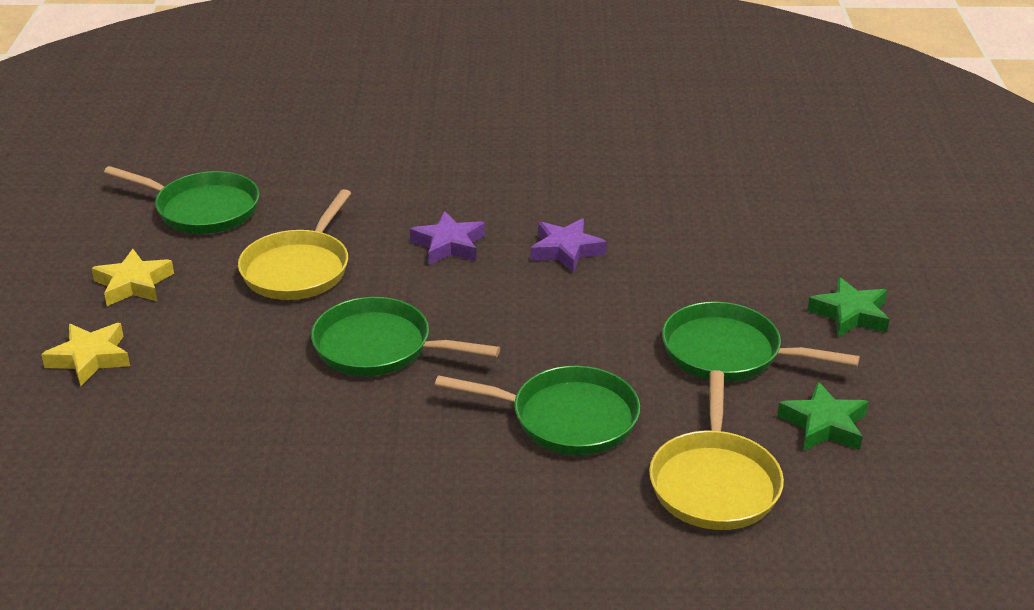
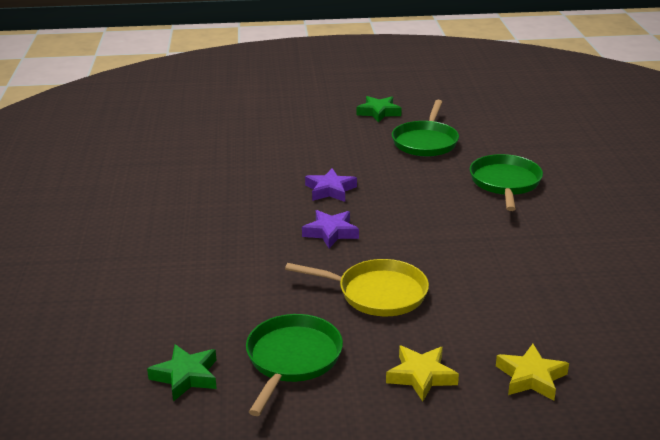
camera: 95 degrees left, 5 degrees down
(379, 347) = (463, 248): green pan -> none
(714, 482) = (536, 145): yellow pan -> none
(824, 425) = (477, 121): green star -> green star (186, 376)

